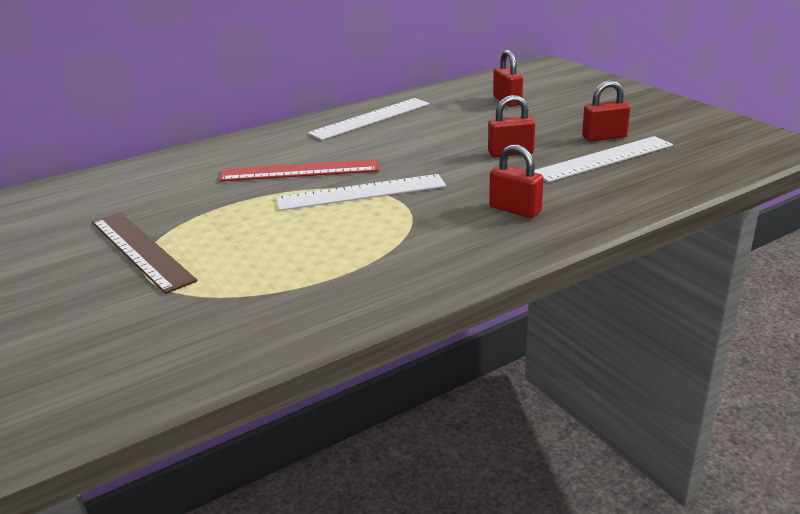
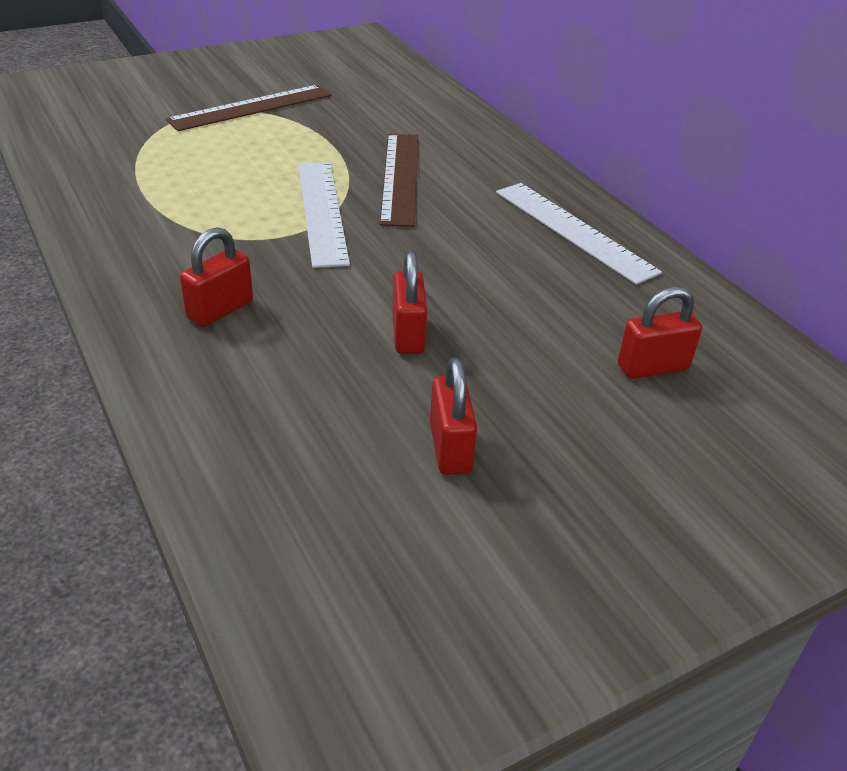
camera: 90 degrees right, 10 degrees up
(299, 171) = (400, 177): red ruler -> brown ruler
(603, 158) = (355, 424): white ruler -> none

